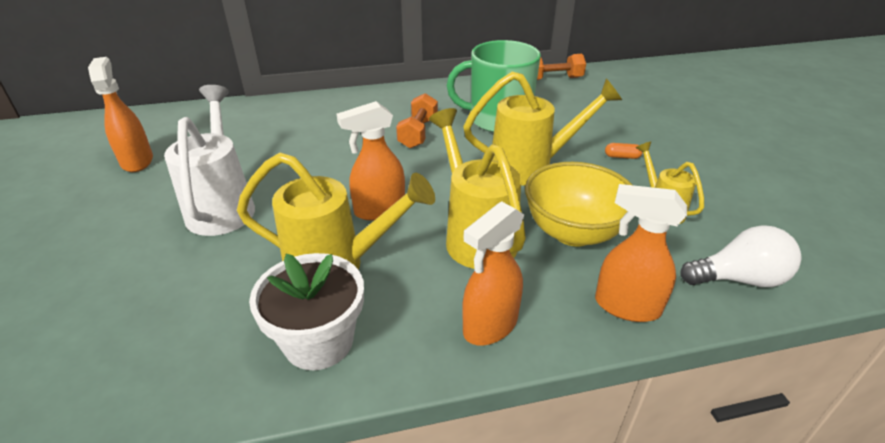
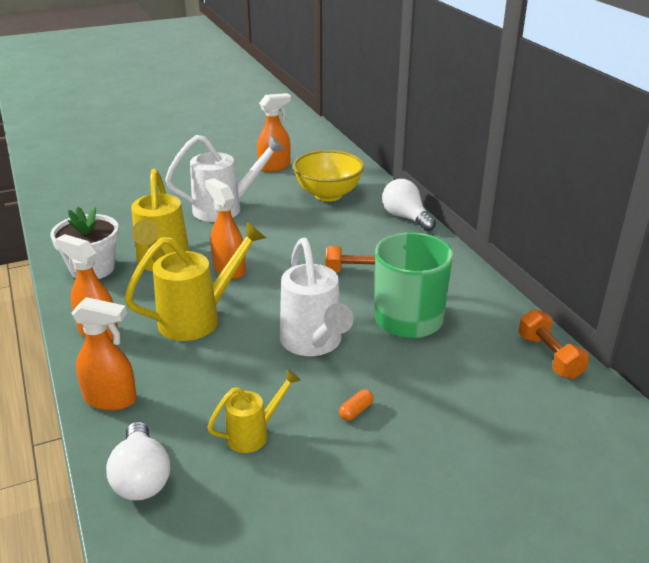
camera: 80 degrees right, 5 degrees down
(330, 99) = (406, 217): none -> white light bulb
(531, 167) = (314, 344): yellow watering can -> white watering can
(573, 232) = (208, 371): yellow bowl -> yellow bowl (328, 195)
(622, 157) = (356, 411): orange capsule -> orange capsule turned 45 degrees clockwise
(626, 306) = (111, 399): orange spray bottle -> orange spray bottle turned 90 degrees clockwise

